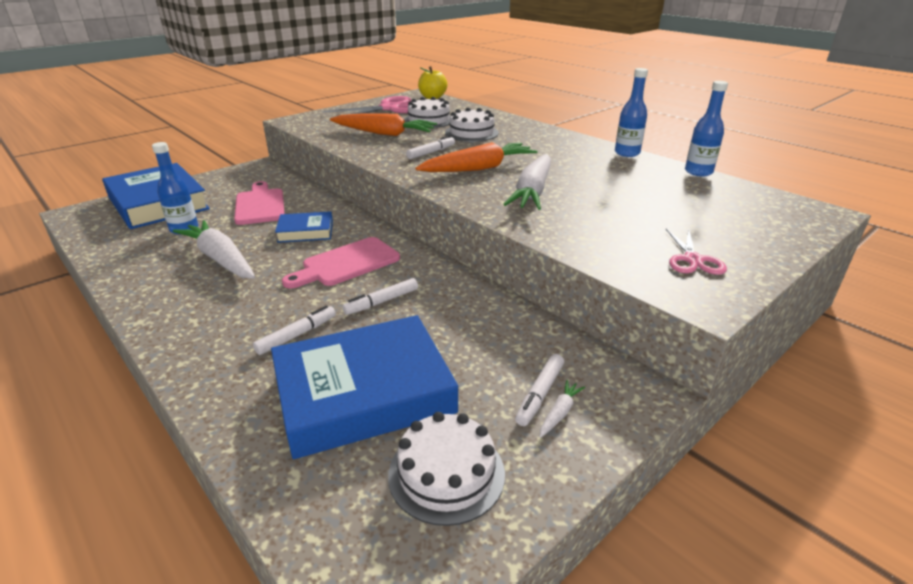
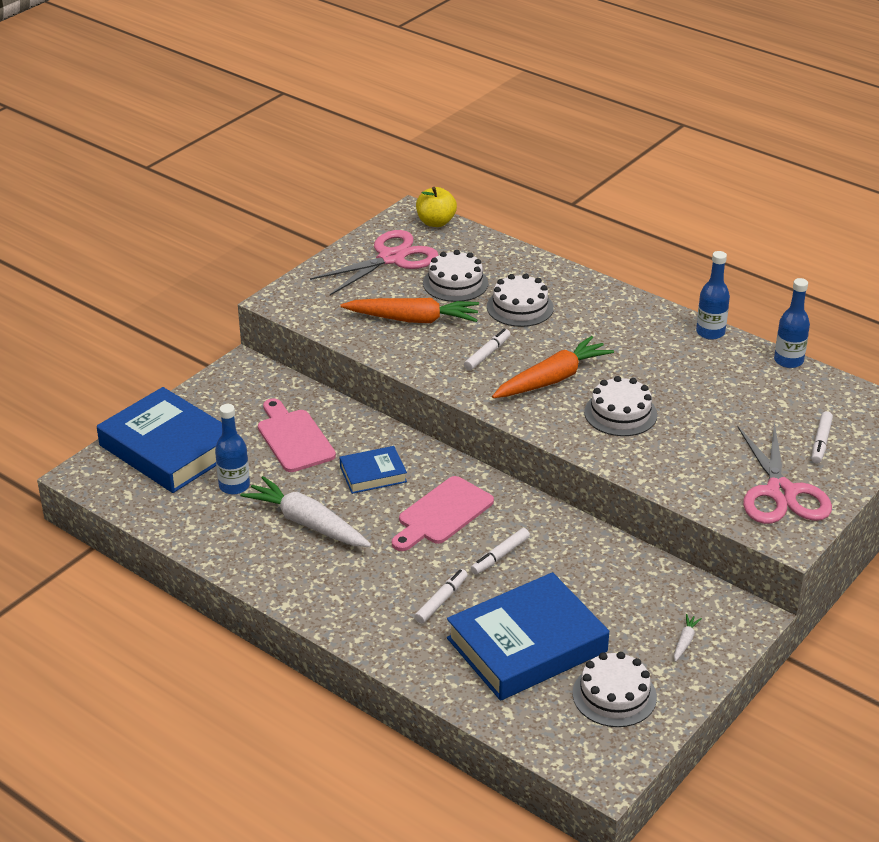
camera: 10 degrees left, 5 degrees up
(532, 191) = (620, 413): white carrot -> white cake
(540, 394) = (666, 628): white marker -> white marker (821, 442)
(692, 260) = (780, 492): pink scissors -> pink scissors, size x1.84

